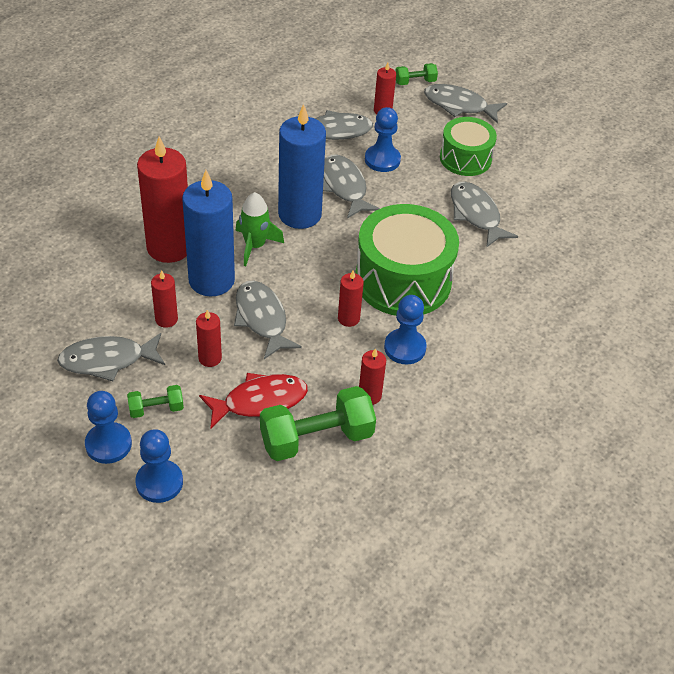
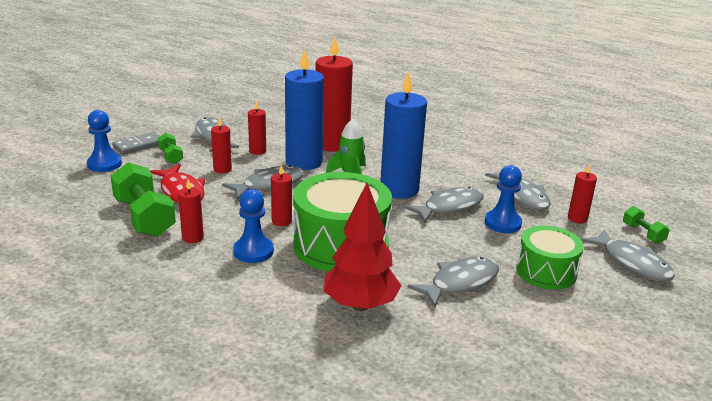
camera: 80 degrees right, 20 degrees down
(108, 444) = (138, 145): blue pawn -> grey domino
(459, 105) = (632, 263): grey fish -> grey fish turned 135 degrees clockwise
(502, 284) = (360, 305): none -> red tree

